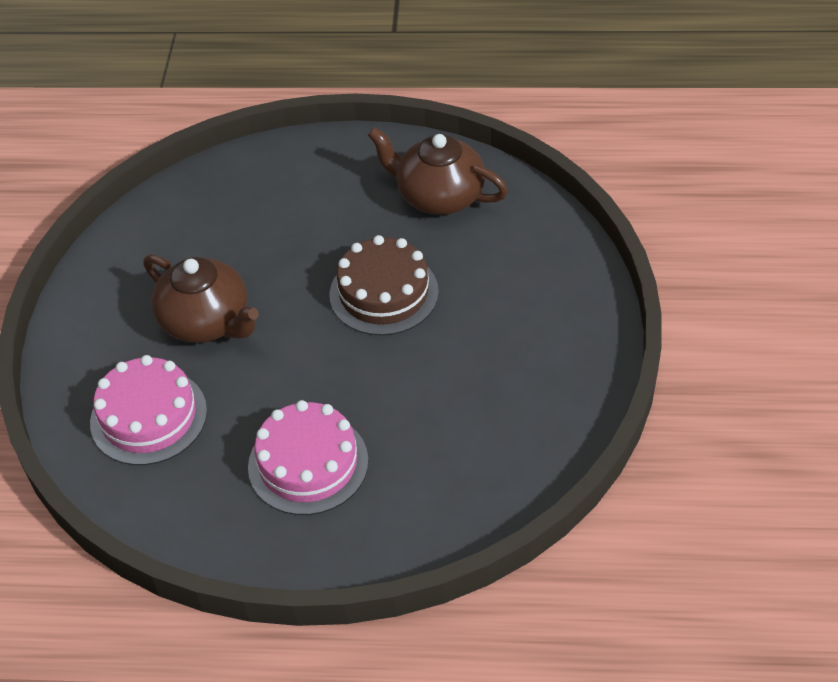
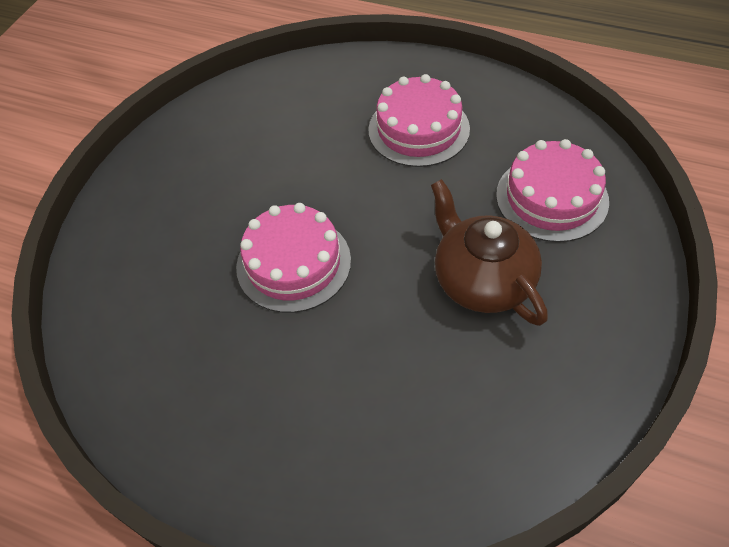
camera: 160 degrees left, 5 degrees up
(384, 293) = (293, 263): brown cake -> pink cake
(439, 196) = (176, 371): brown teapot -> none

